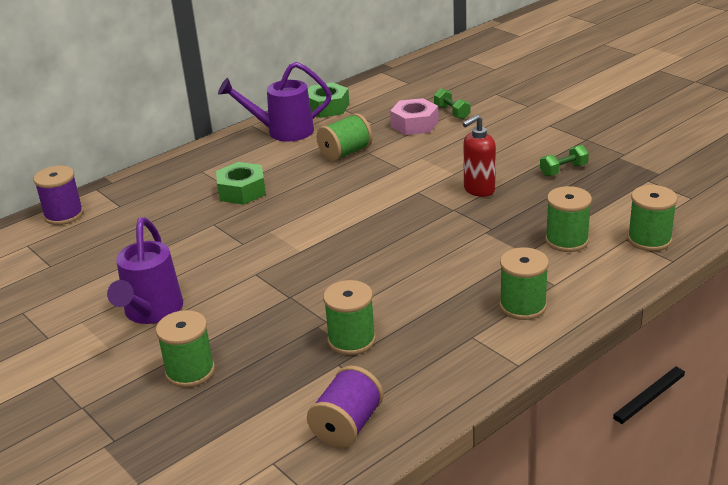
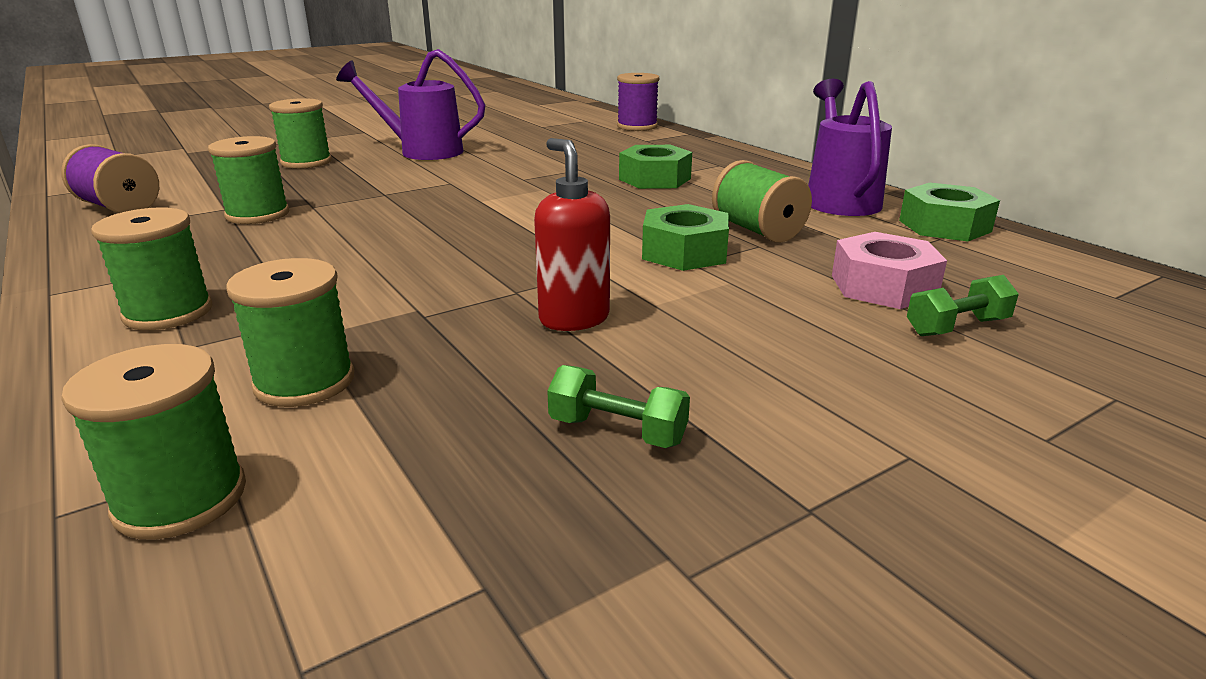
camera: 95 degrees right, 5 degrees down
(385, 171) = (684, 252): none -> green nut
(563, 170) = (617, 431): green dumbbell -> green dumbbell turned 45 degrees counterclockwise

